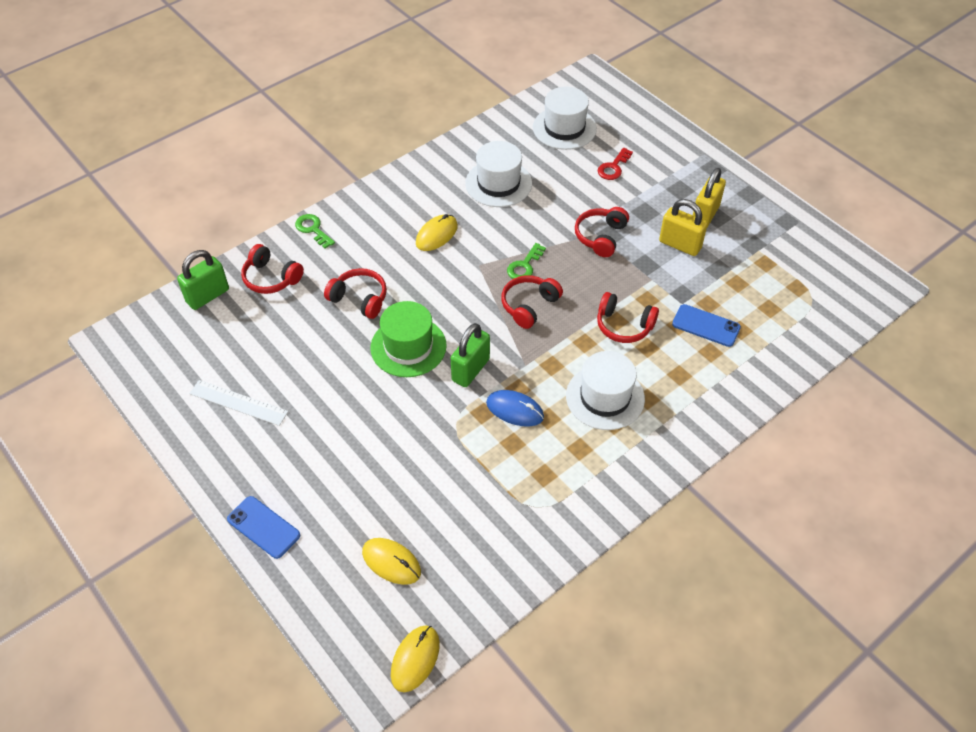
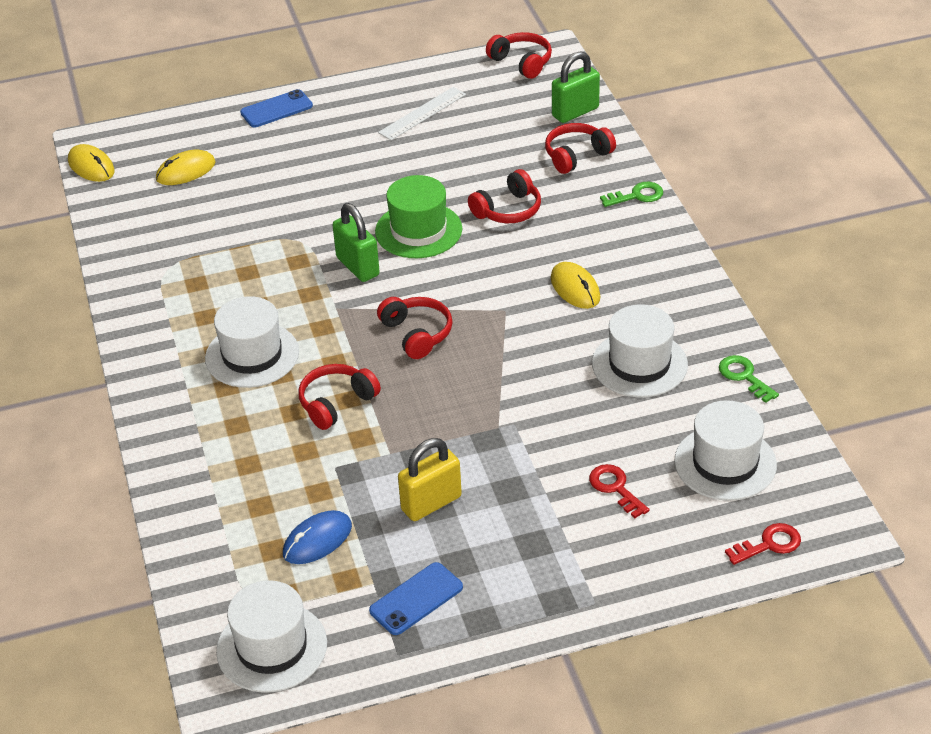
camera: 115 degrees right, 10 degrees down
(207, 296) = (575, 112): green padlock -> green padlock turned 75 degrees clockwise
(515, 410) = (285, 284): blue mouse -> blue mouse (317, 540)
(524, 266) = (481, 347): green key -> green key (744, 376)
(600, 237) = (490, 430): red headphones -> red headphones (522, 62)
(616, 99) = (769, 544): none -> red key
(705, 215) = (469, 552): yellow padlock -> none
(706, 326) = (287, 476): blue phone -> blue phone (416, 599)
(837, 279) = (272, 647): none -> white hat

